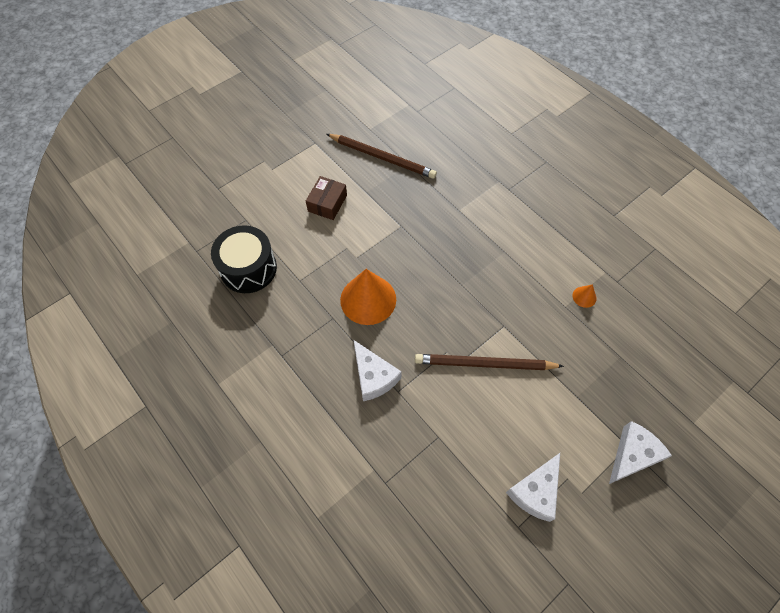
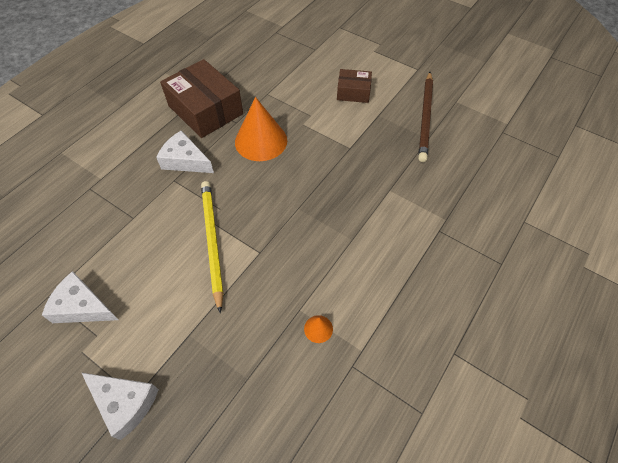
camera: 75 degrees right, 5 degrees down
(248, 268) = (269, 62): black drum -> none
(302, 346) = (205, 110): none -> brown box
(373, 376) = (185, 160): white cheese -> white cheese turned 75 degrees clockwise
(484, 364) = (212, 242): brown pencil -> yellow pencil

